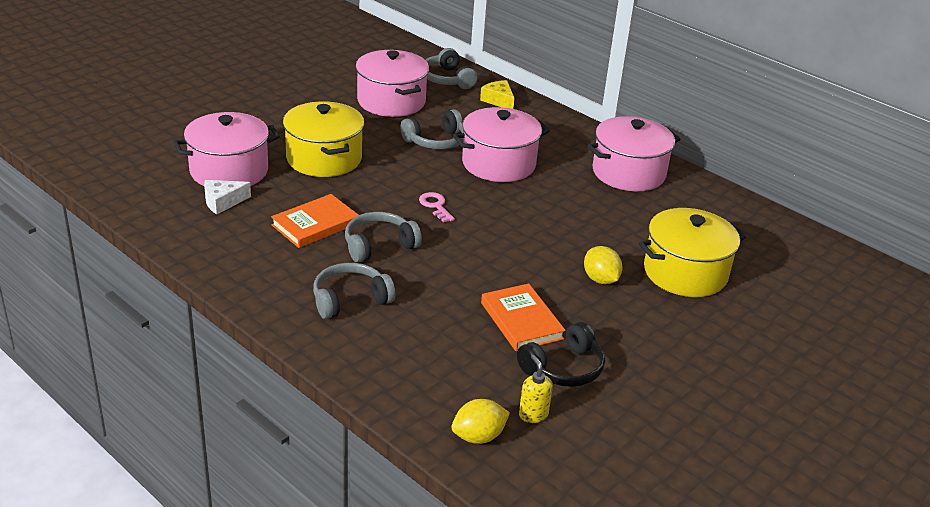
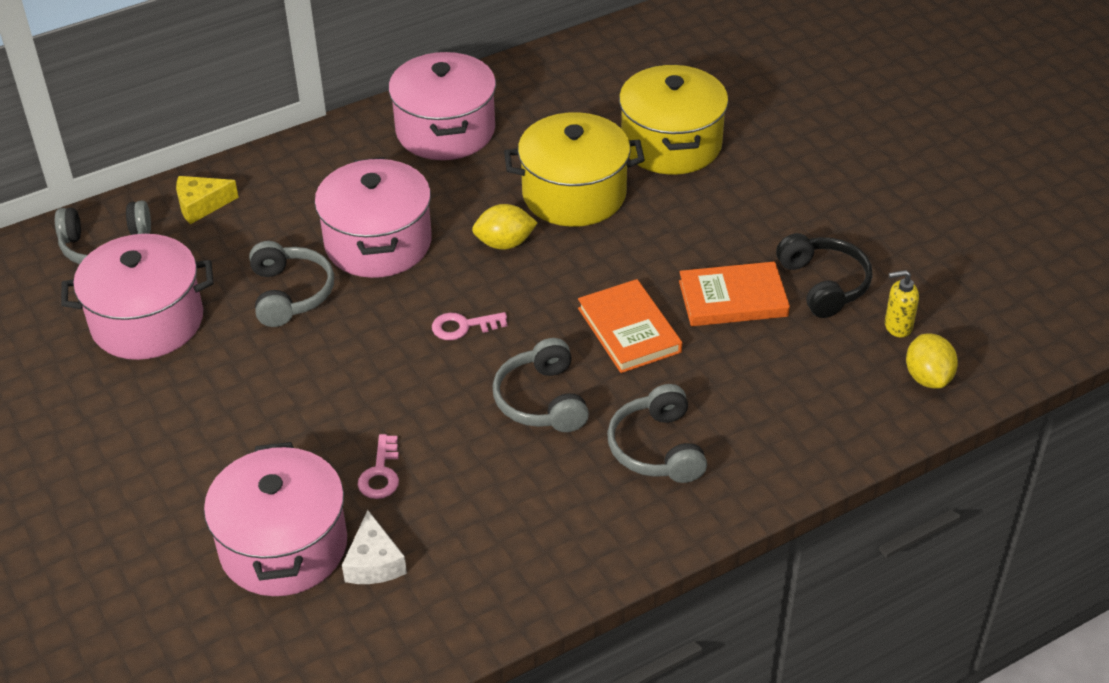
camera: 70 degrees left, 10 degrees up
(294, 194) = (381, 473): none -> pink key
(315, 224) = (470, 460): orange book -> orange book (629, 330)
(324, 159) = (291, 426): yellow pot -> yellow pot (574, 194)
(600, 279) = (668, 214): yellow lemon -> yellow lemon (504, 243)

